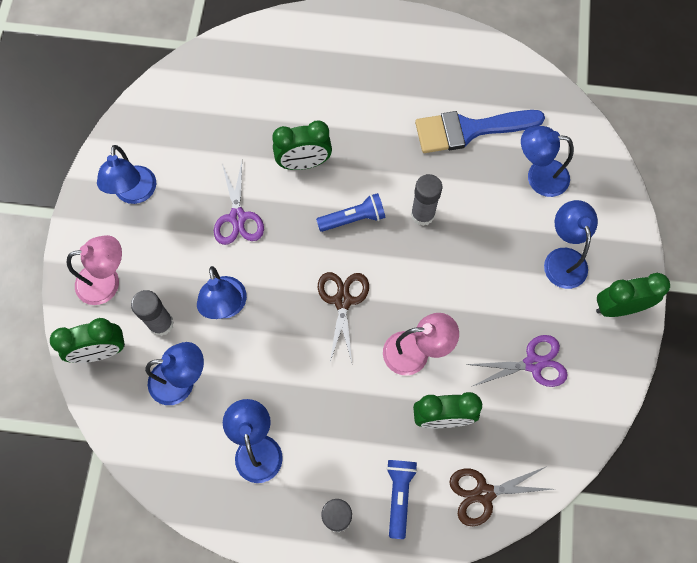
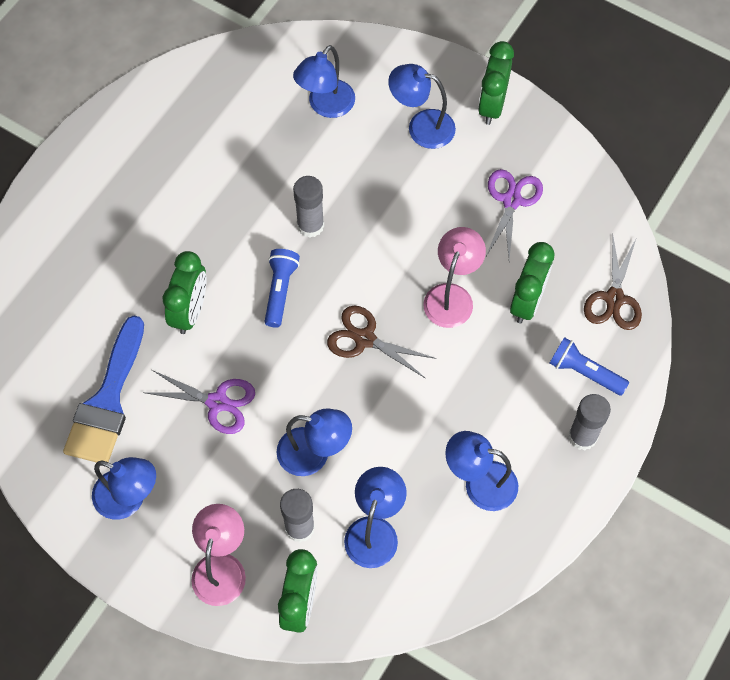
camera: 65 degrees left, 5 degrees down
(469, 130) = (241, 142): blue brush -> blue brush (107, 401)

